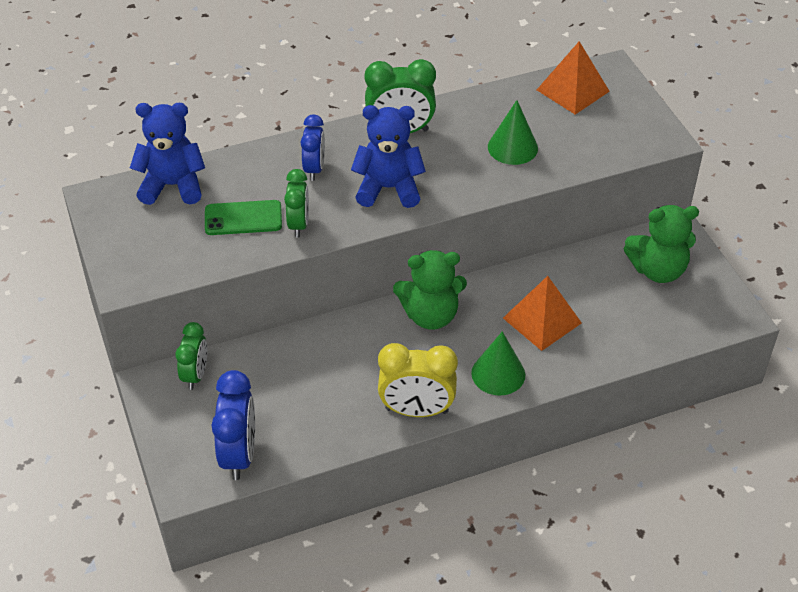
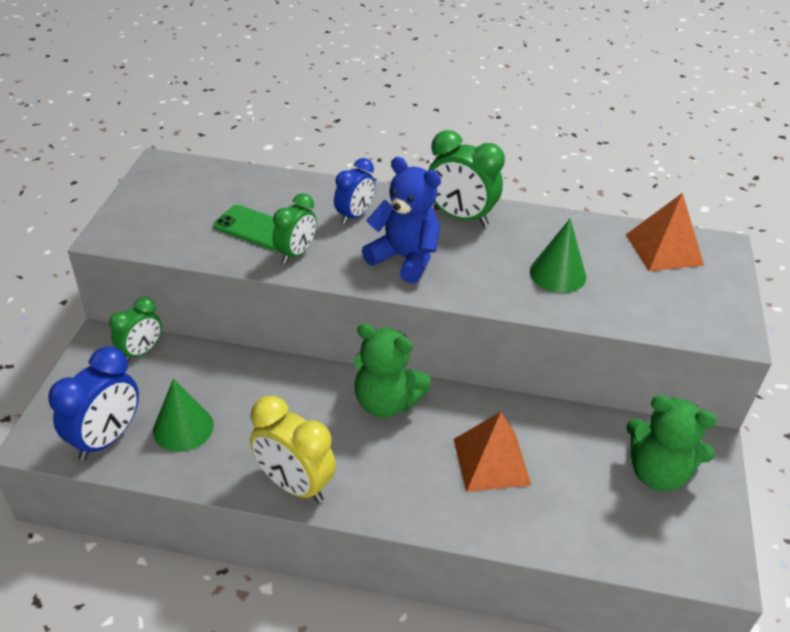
camera: 30 degrees right, 5 degrees down
(172, 185) = (227, 180): blue teddy bear -> none
(498, 374) = (403, 491): green cone -> green cone (183, 428)

